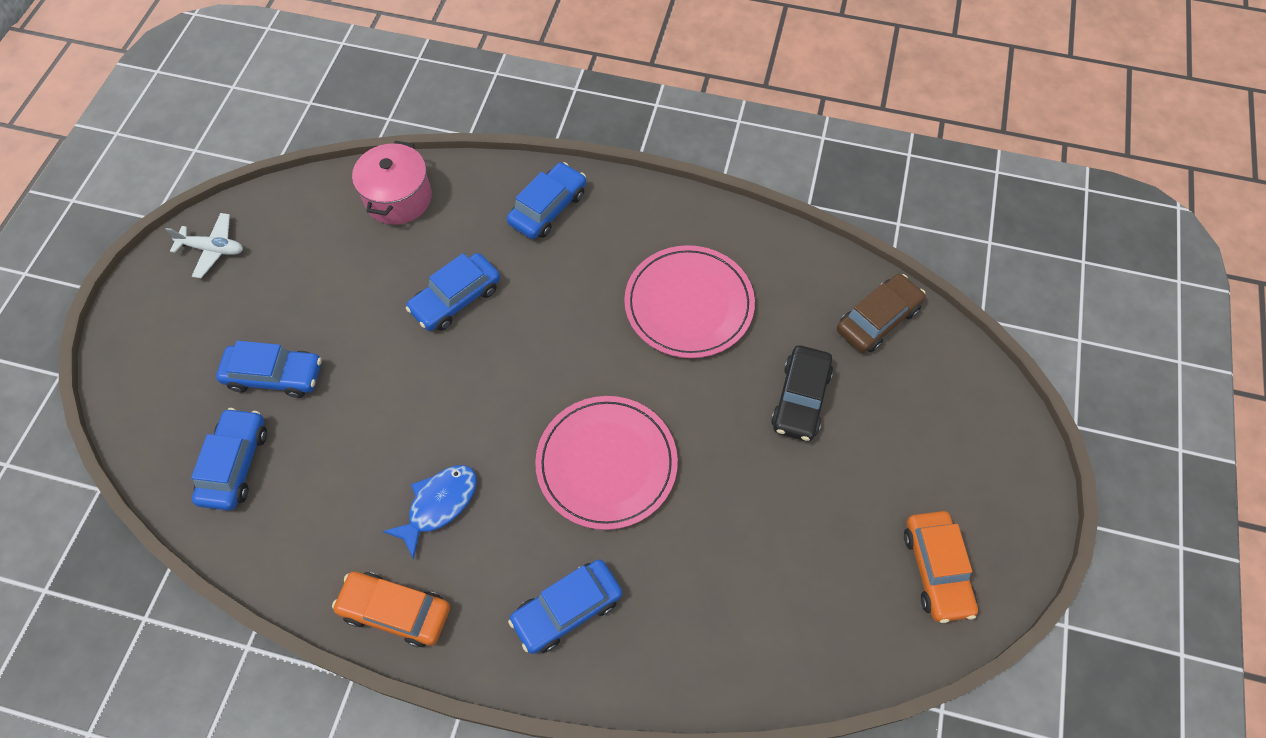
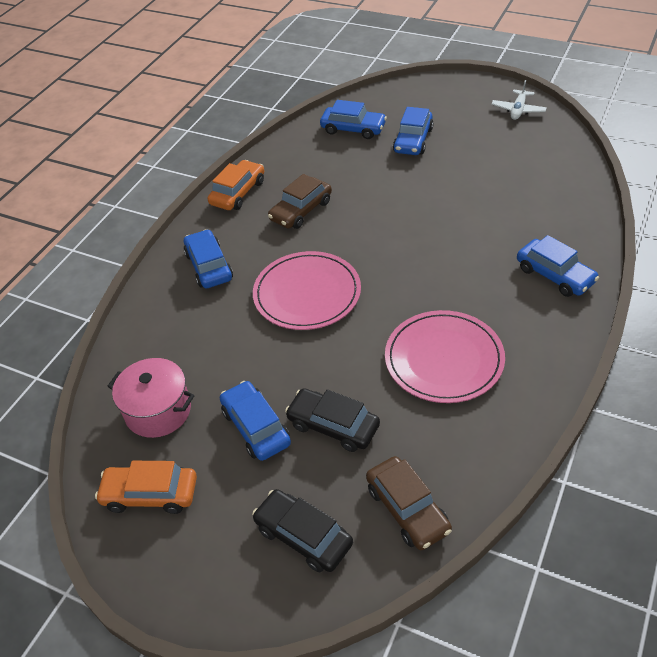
camera: 105 degrees right, 15 degrees down
(398, 198) = (564, 191): pink pot -> pink pot (158, 411)
(439, 505) = (301, 210): blue fish -> brown car
(456, 299) = (465, 220): blue car -> blue car (256, 427)
(933, 404) = (303, 536): none -> black car

